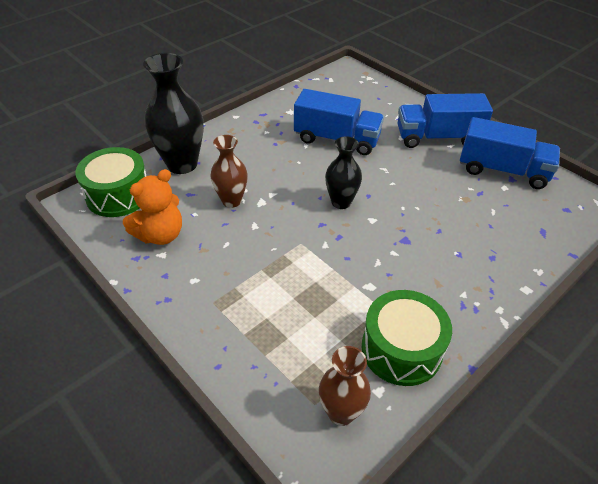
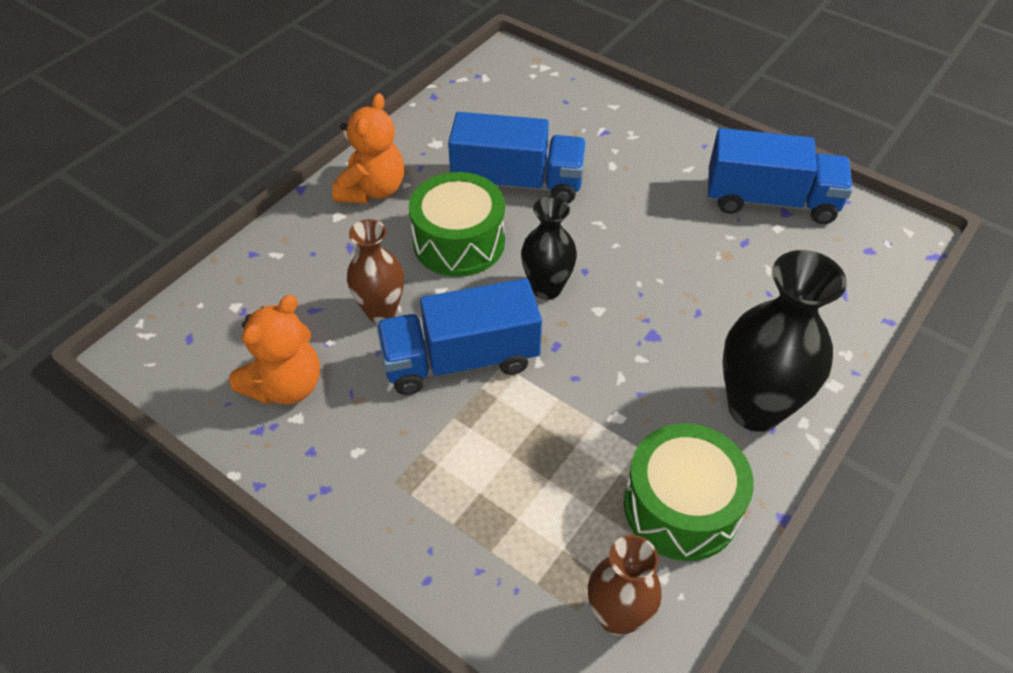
camera: 10 degrees left, 5 degrees up
(118, 195) = (200, 328): green drum -> green drum (459, 242)
(182, 164) = (288, 260): black vase -> black vase (755, 408)
(244, 132) = (372, 190): none -> orange teddy bear
(437, 137) = (667, 158): blue truck -> blue truck (460, 360)

